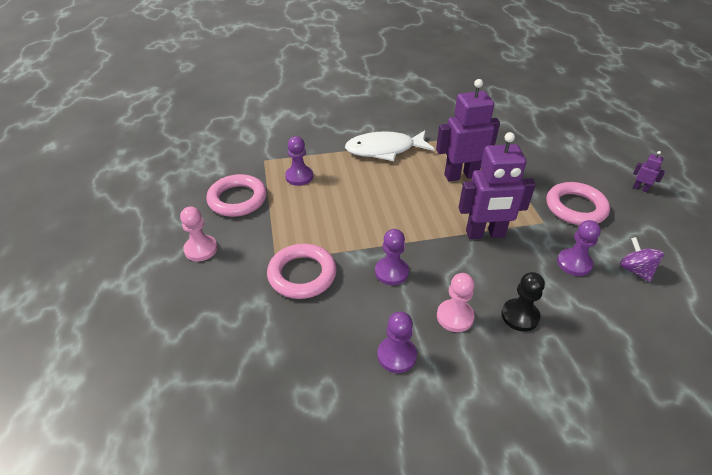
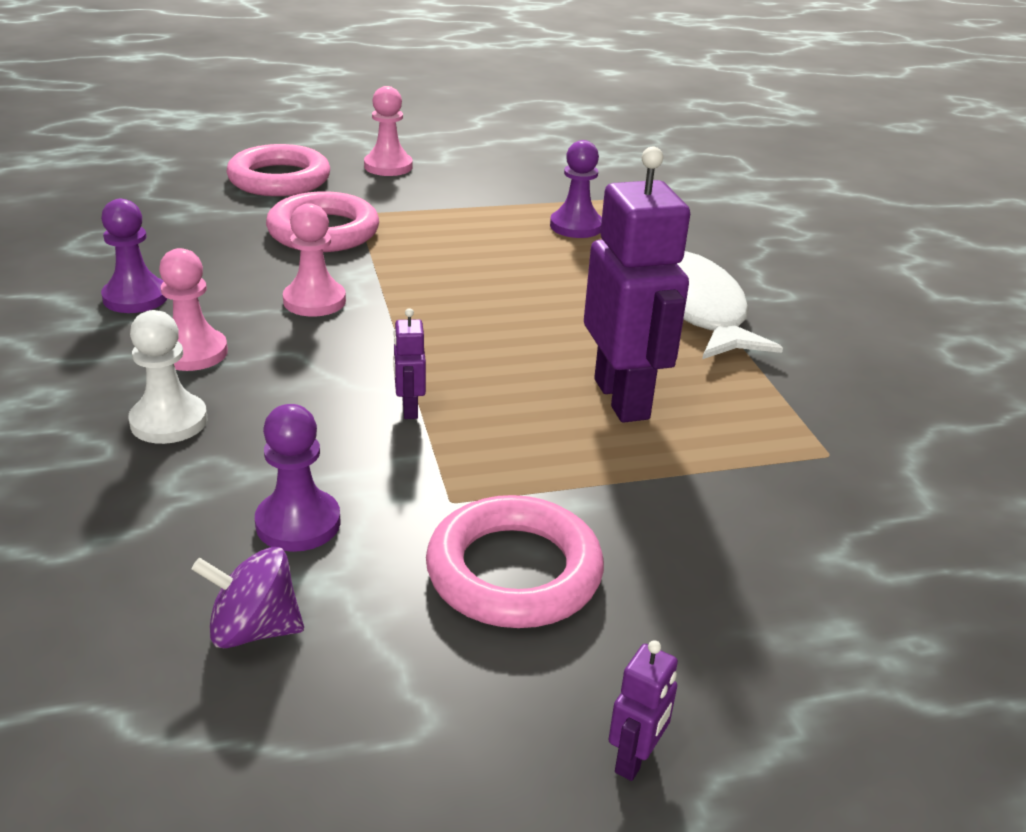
camera: 85 degrees right, 10 degrees down
(237, 199) = (504, 183): pink ring -> pink ring (279, 179)
(391, 272) = (314, 301): purple pawn -> pink pawn
(485, 234) = (409, 409): purple robot -> purple robot, size x0.42
(520, 316) = (169, 421): black pawn -> white pawn
(635, 270) = (254, 629): purple spinning top -> purple spinning top turned 150 degrees counterclockwise

